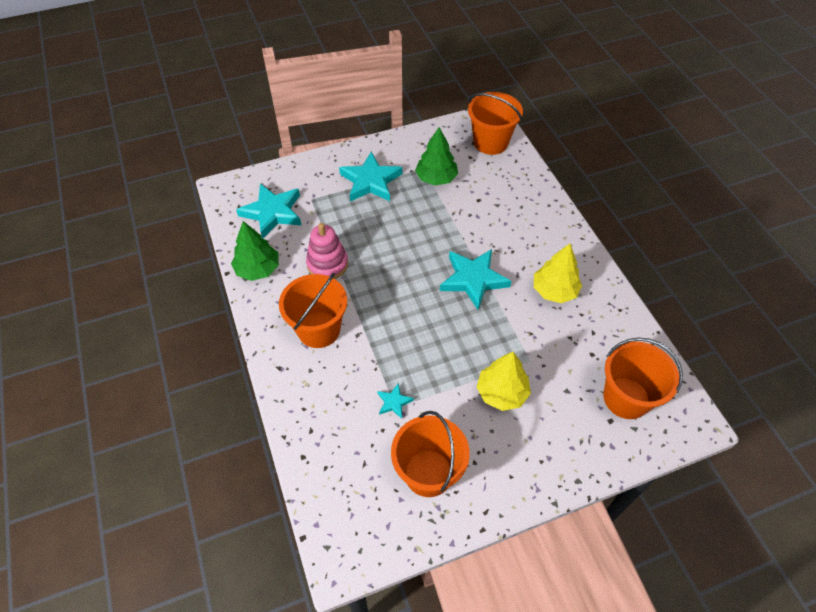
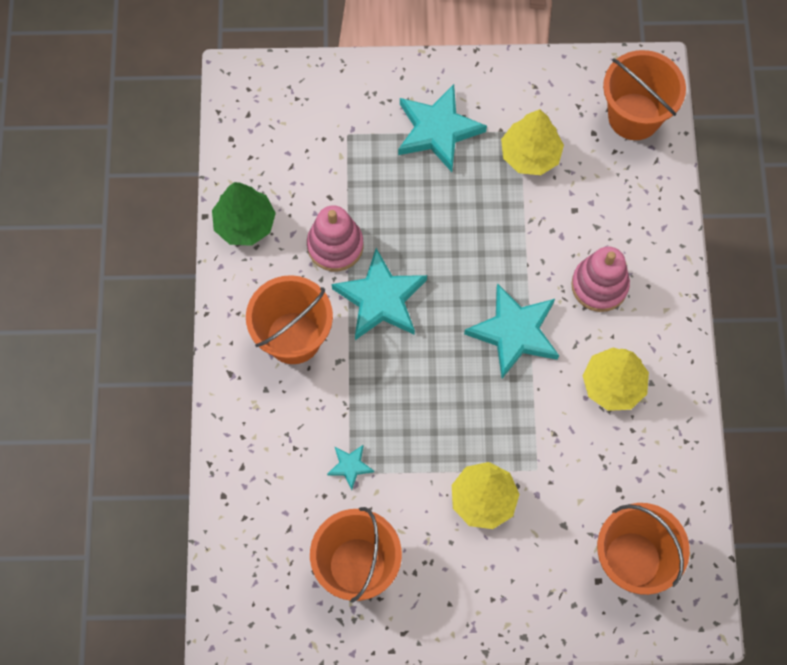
camera: 20 degrees right, 15 degrees up
(272, 213) = (289, 140): turquoise star -> turquoise star (380, 299)
(436, 178) = (530, 155): green tree -> yellow tree
(515, 236) = (599, 285): none -> pink stacking toy

